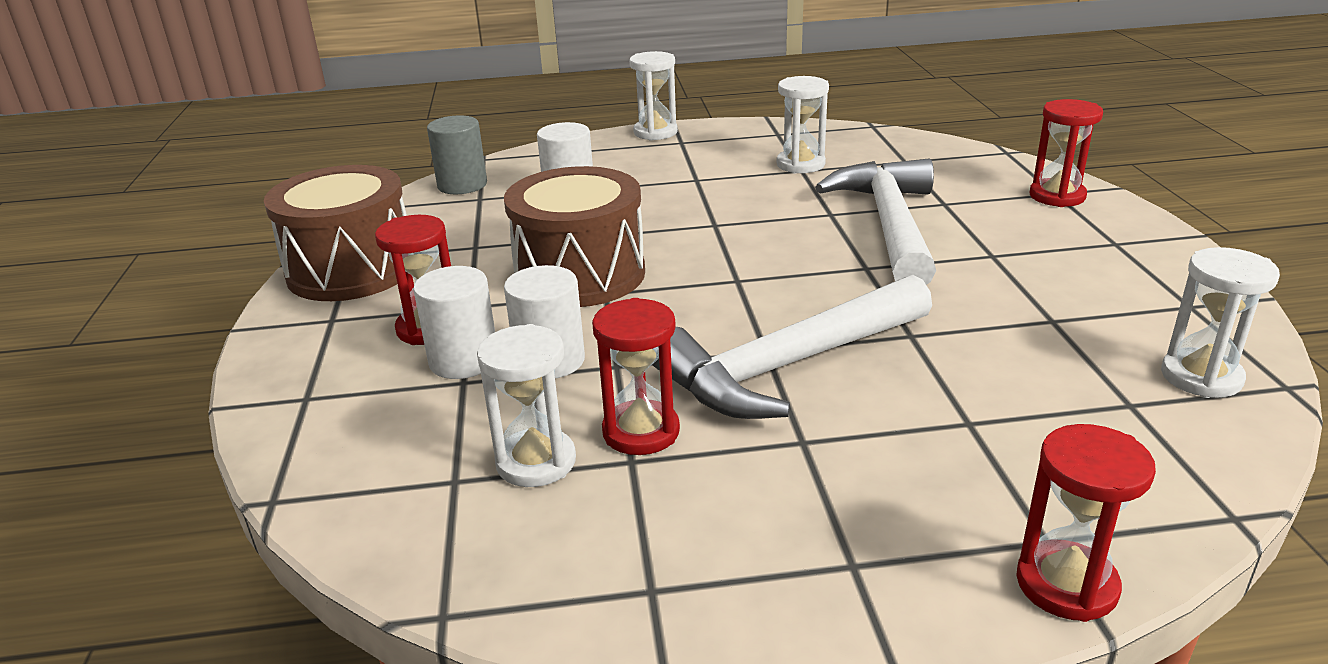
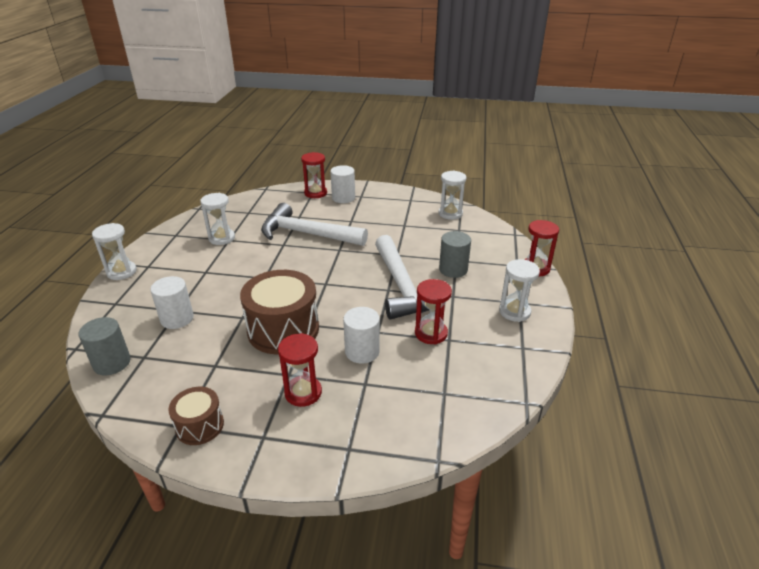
camera: 75 degrees left, 5 degrees up
(352, 270) = (200, 426): brown drum -> brown drum, size x0.54
(464, 360) = (345, 381): white cylinder -> white cylinder (343, 198)
(536, 462) = (440, 366): white hourglass -> white hourglass (514, 312)
(918, 424) = (453, 269): none -> grey cylinder

